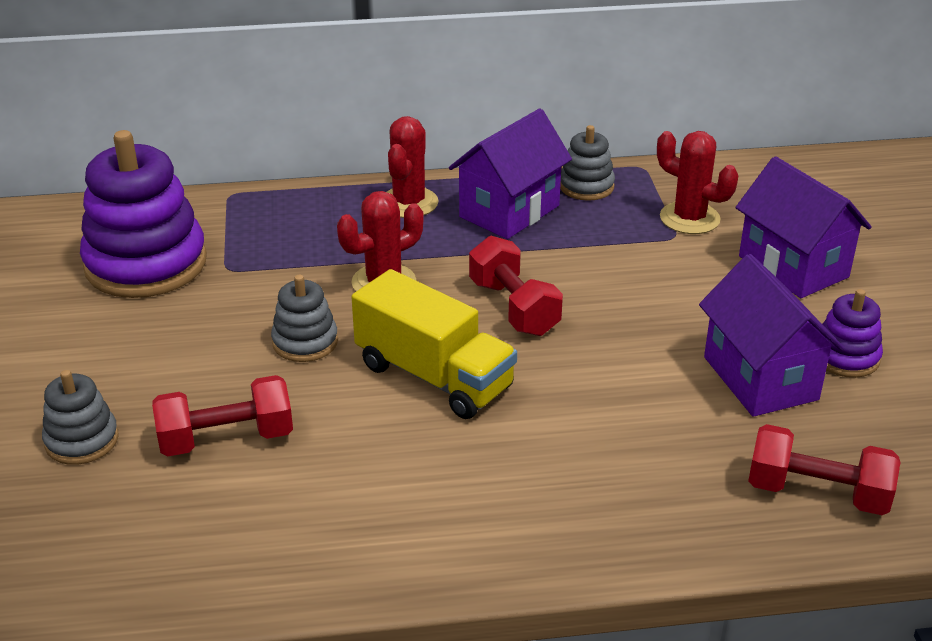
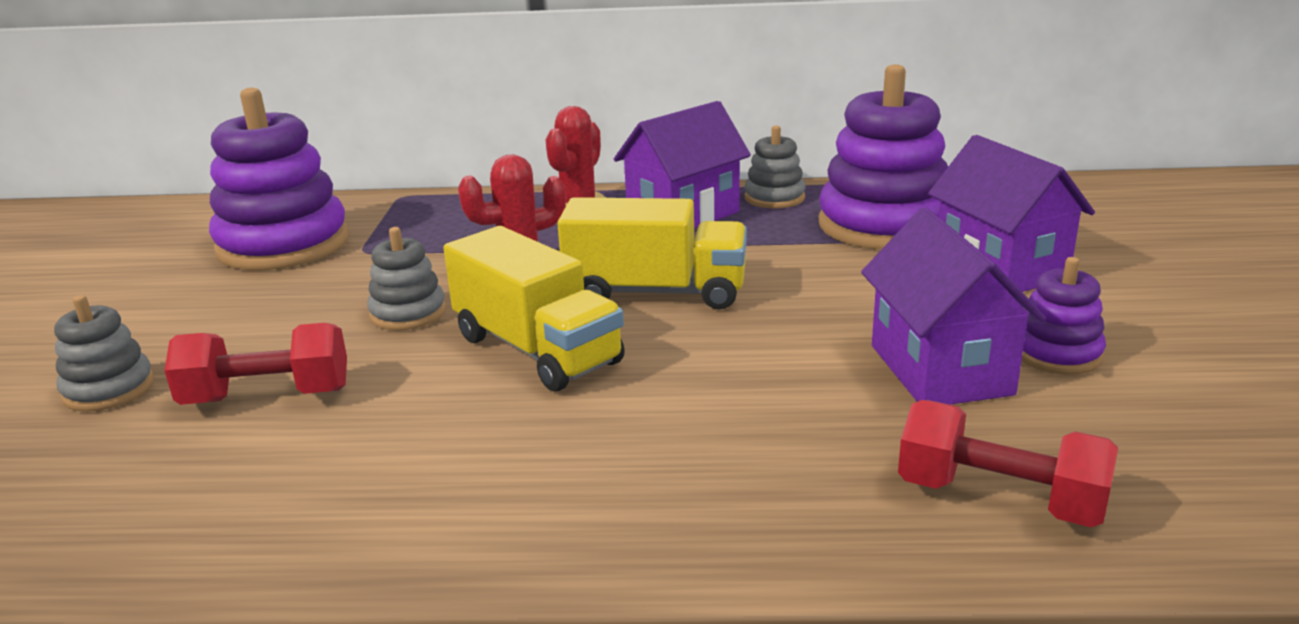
camera: 10 degrees right, 10 degrees down
(513, 308) = (656, 292): red dumbbell -> yellow truck
(689, 218) = (884, 225): red cactus -> purple stacking toy

